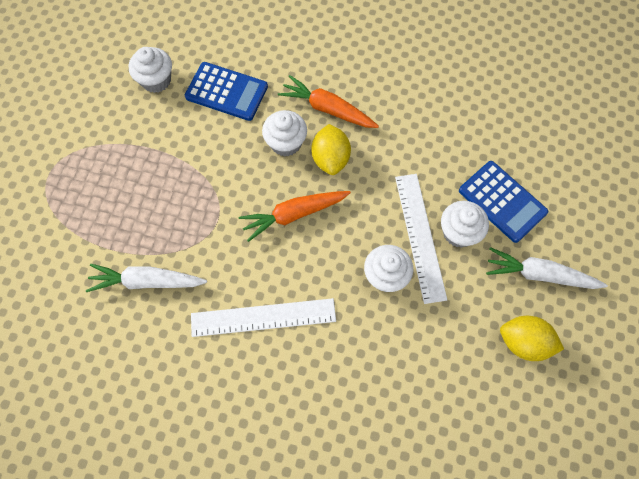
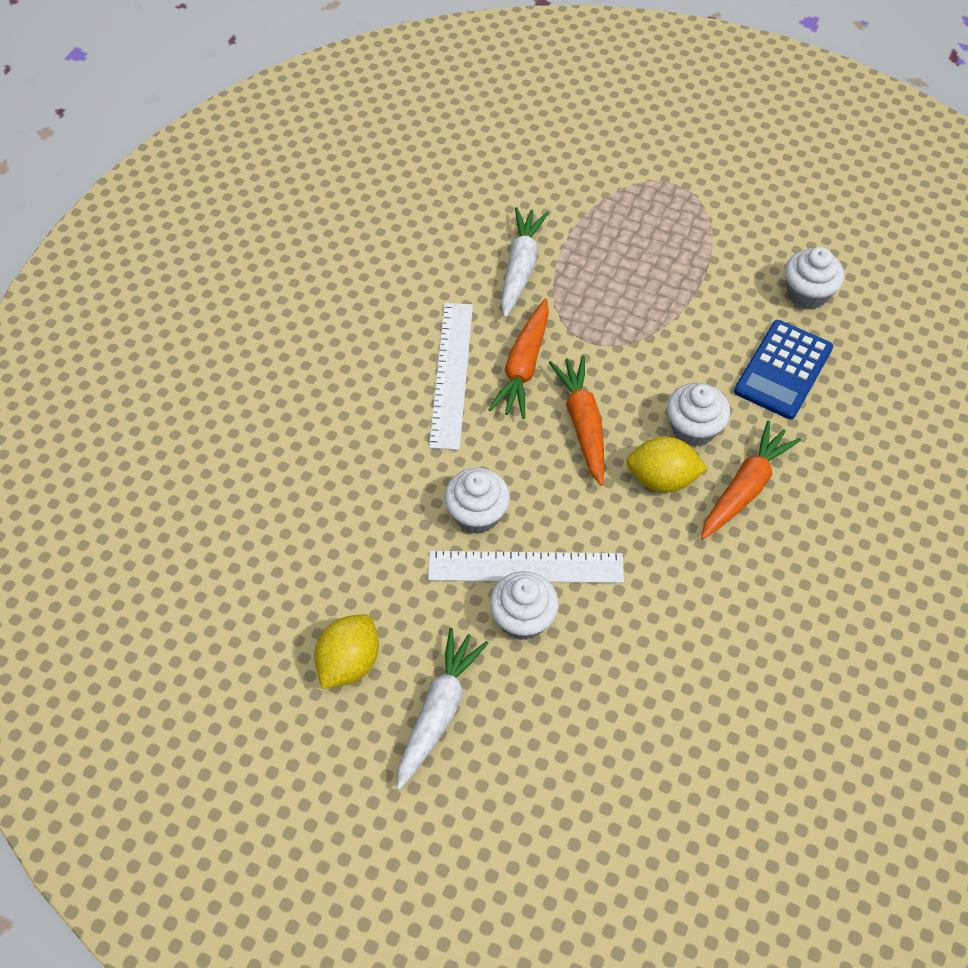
camera: 100 degrees right, 10 degrees down
(248, 263) = (523, 366): none -> orange carrot
(502, 201) = (561, 690): blue calculator -> none

